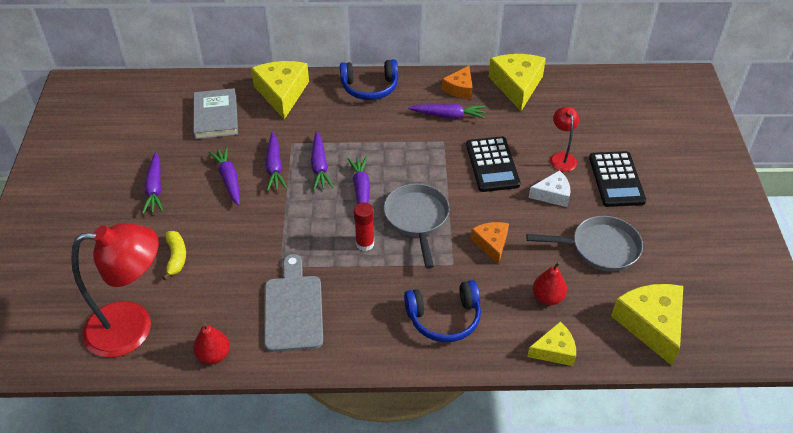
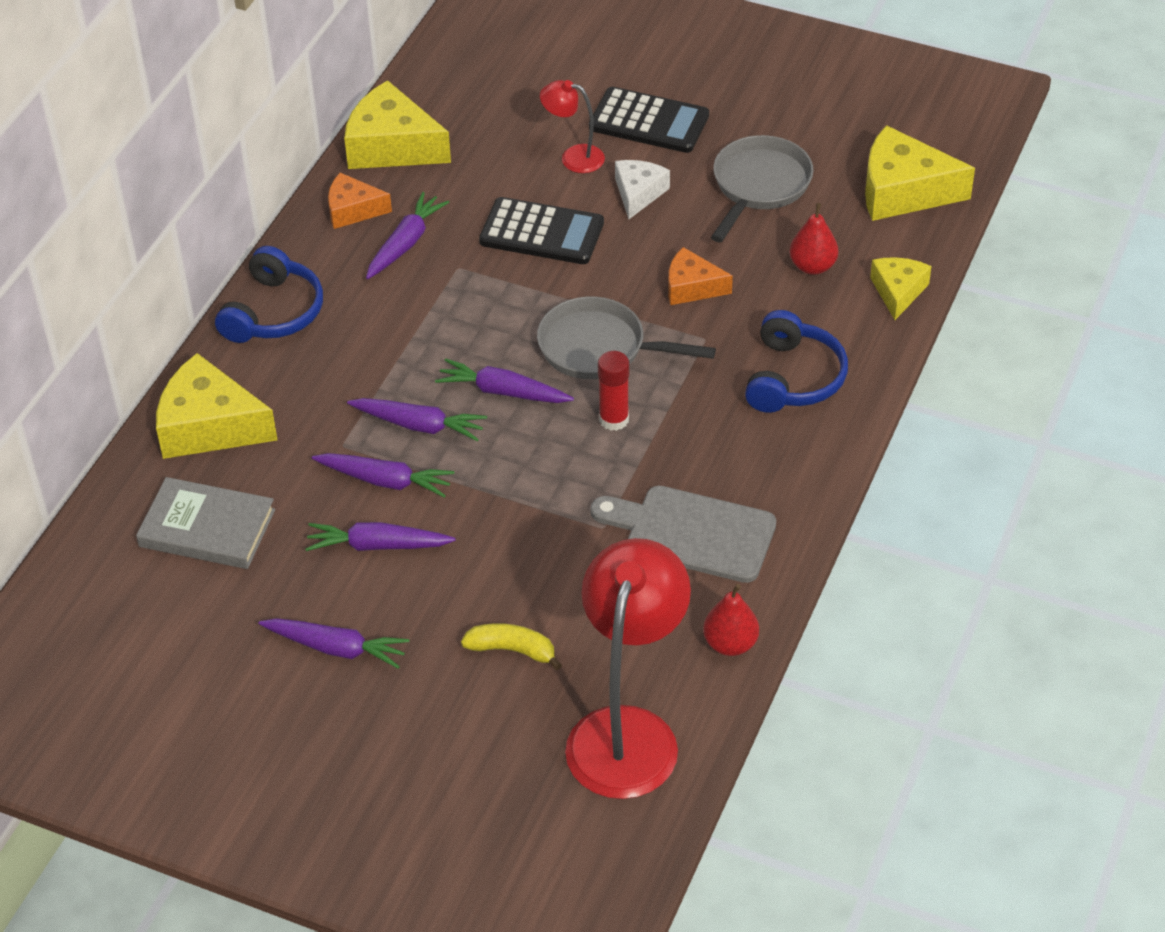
camera: 65 degrees left, 0 degrees up
(459, 88) = (353, 210): orange cheese -> orange cheese turned 135 degrees clockwise

